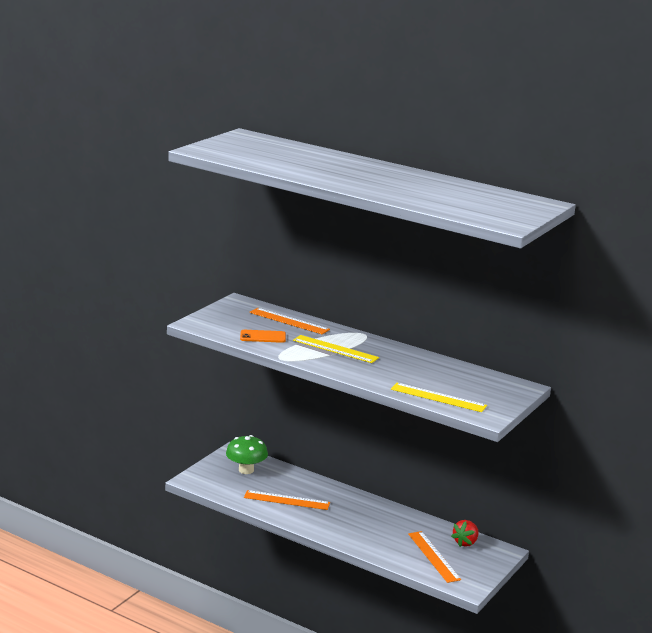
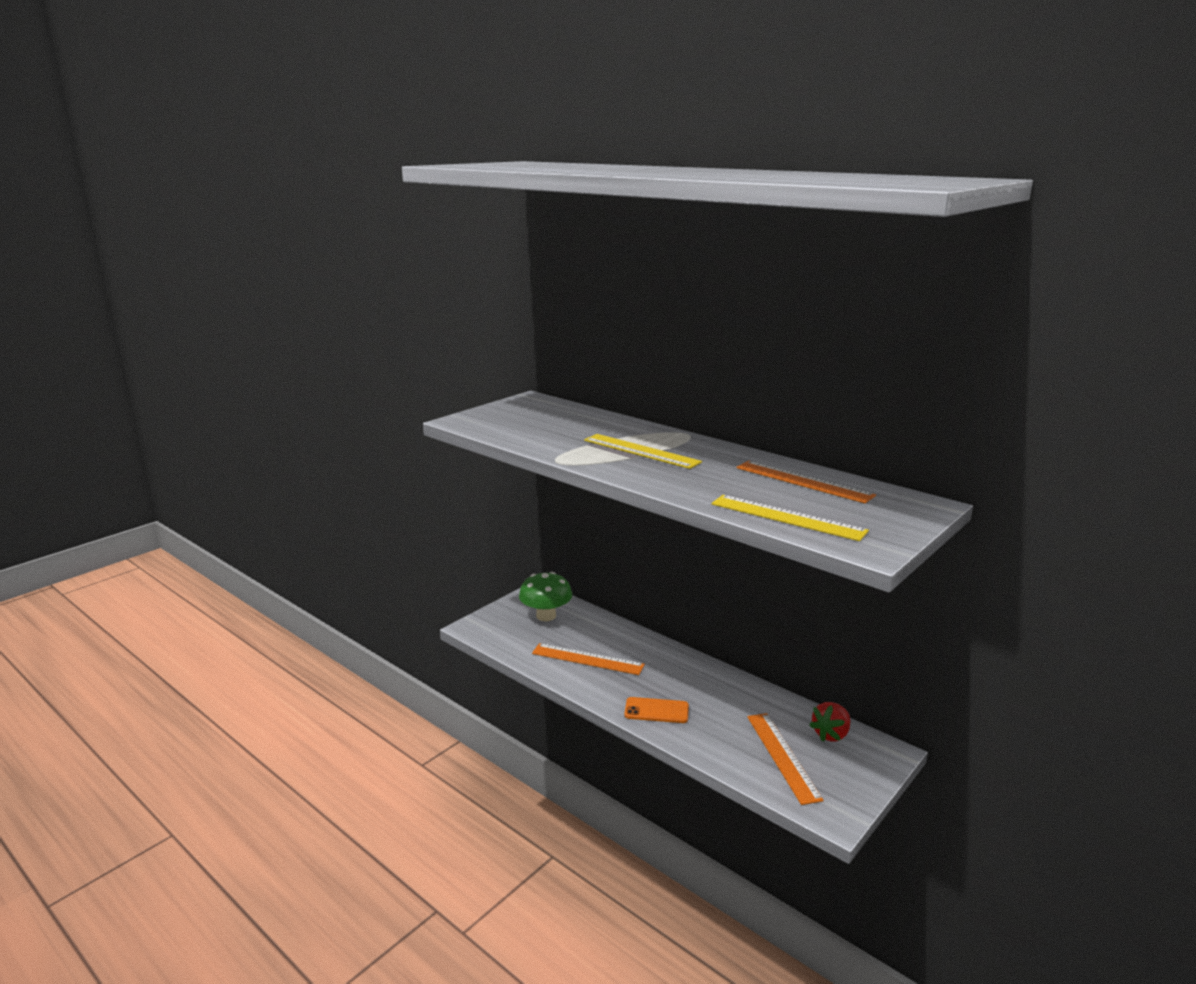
camera: 10 degrees right, 0 degrees up
(263, 337) = (544, 436): orange phone -> orange phone (656, 711)
(289, 321) = (588, 419): orange ruler -> orange ruler (803, 481)

